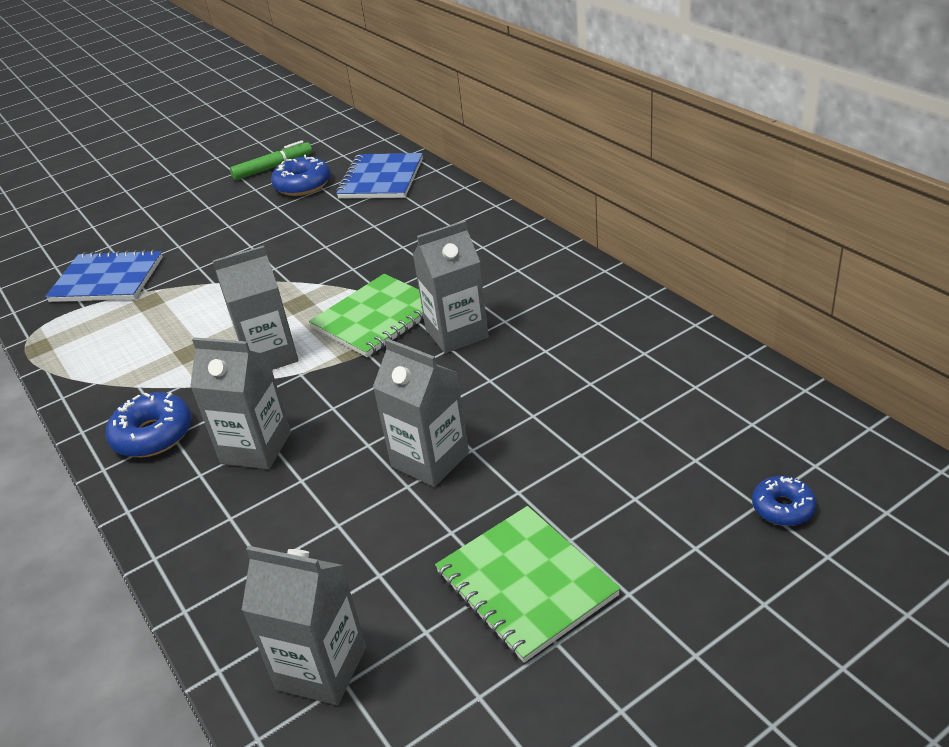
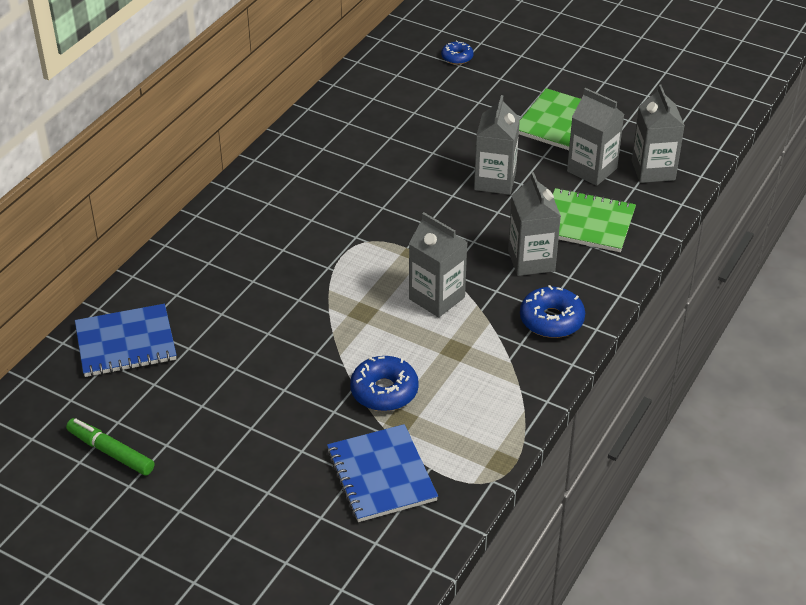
camera: 120 degrees left, 5 degrees up
(303, 185) = (150, 403): blue donut -> blue donut (384, 391)
(377, 318) = (363, 257): green notebook -> green notebook (587, 222)
(457, 333) = (364, 209): grey carton -> grey carton (592, 170)

